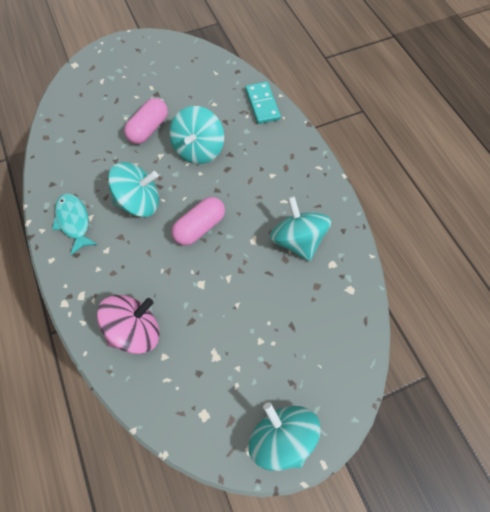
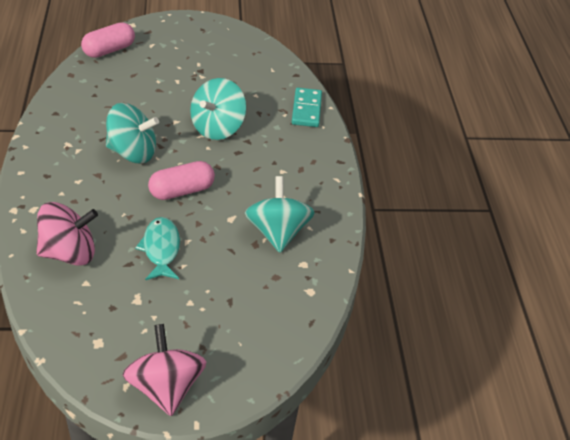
camera: 15 degrees right, 20 degrees down
(74, 221) = (59, 149): turquoise fish -> turquoise fish (161, 249)
(148, 129) = (176, 97): pink capsule -> pink capsule (109, 50)
(281, 438) = (165, 388): turquoise spinning top -> pink spinning top

